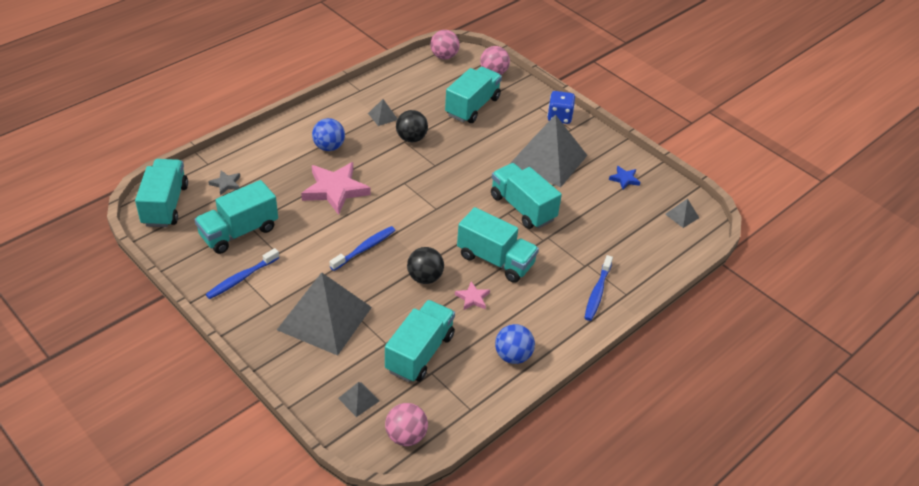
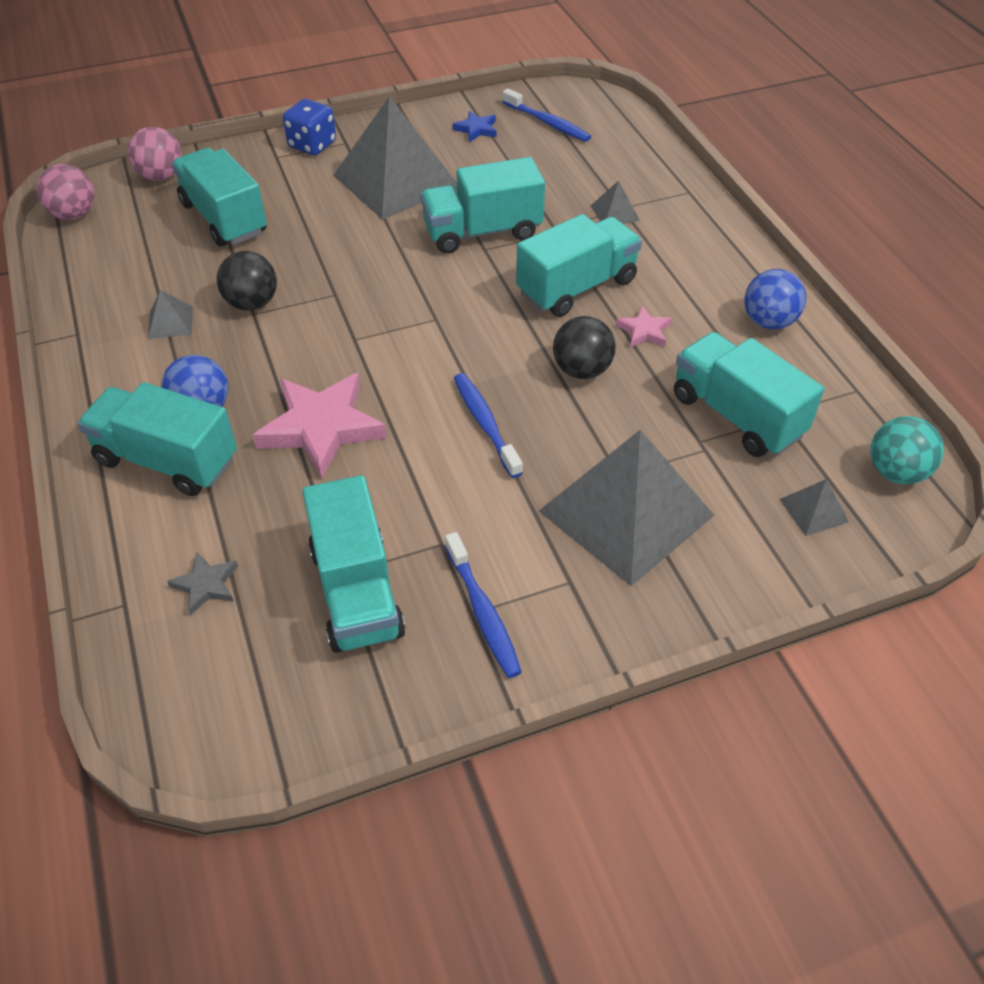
camera: 65 degrees left, 5 degrees up
(165, 205) = (207, 705): turquoise truck -> turquoise truck (167, 460)
(406, 436) = (896, 472): pink ball -> turquoise ball
(597, 293) = (677, 214): blue toothbrush -> blue toothbrush (547, 123)
(682, 216) = (569, 107): grey pyramid -> grey pyramid (615, 213)

